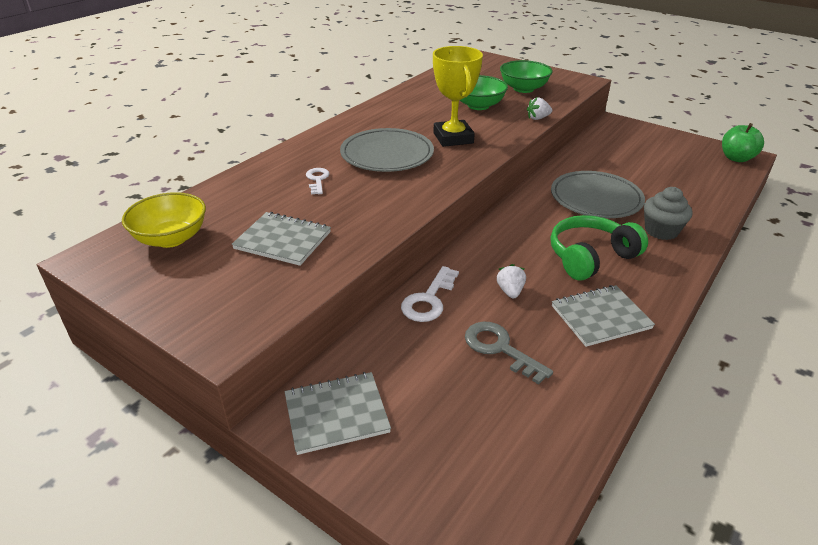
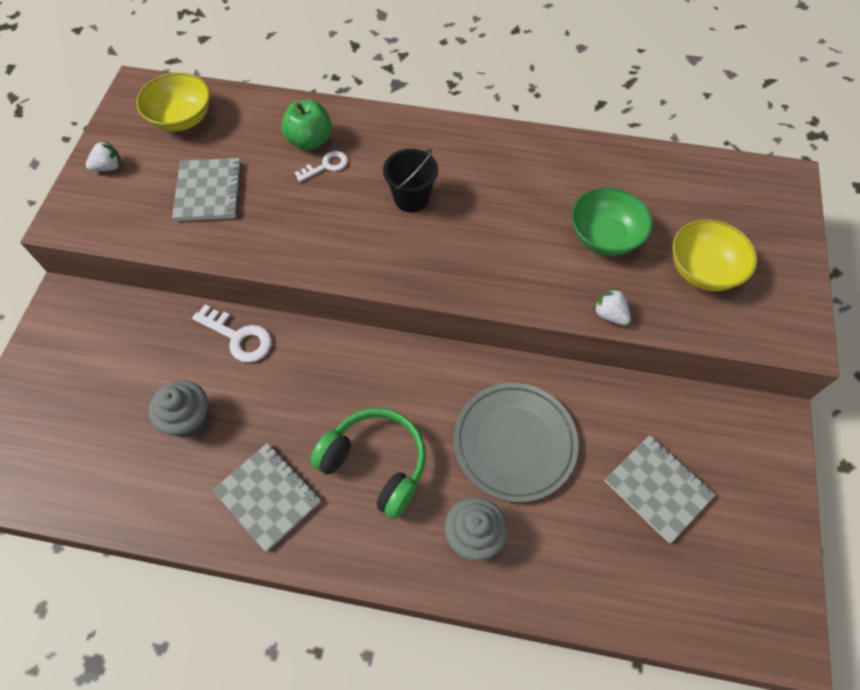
camera: 65 degrees right, 25 degrees up
(336, 414) = (76, 328): grey notebook -> grey notebook (657, 488)
(387, 154) = (411, 198): grey plate -> black bucket
(429, 299) = (238, 337): white key -> white key turned 150 degrees counterclockwise
(453, 138) = (490, 243): yellow trophy -> none
(500, 349) = (188, 418): grey key -> grey cupcake
(510, 291) = (278, 401): white strawberry -> white strawberry (109, 167)
(523, 89) = (703, 270): green bowl -> yellow bowl
(736, 158) = (765, 624): green apple -> green apple (310, 140)

